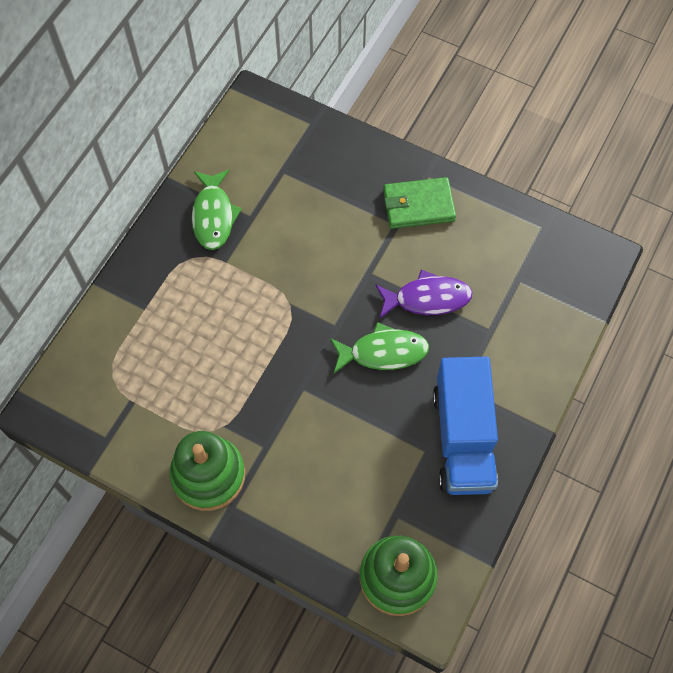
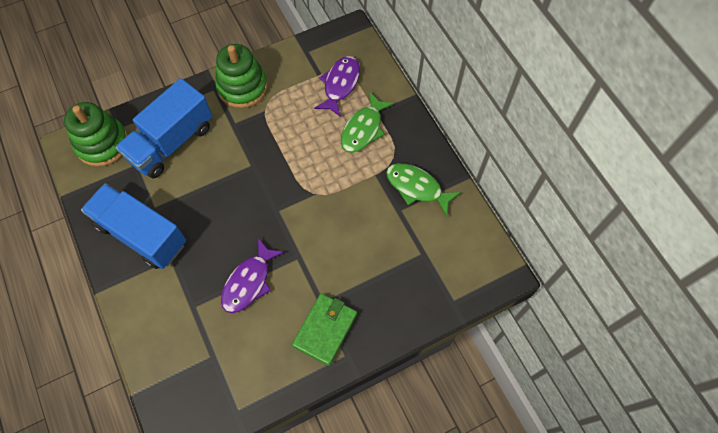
camera: 125 degrees right, 0 degrees up
(132, 368) = (340, 84): none -> purple fish
(337, 497) = (171, 142): none -> blue truck
(383, 352) = (235, 227): green fish -> green fish (363, 129)

